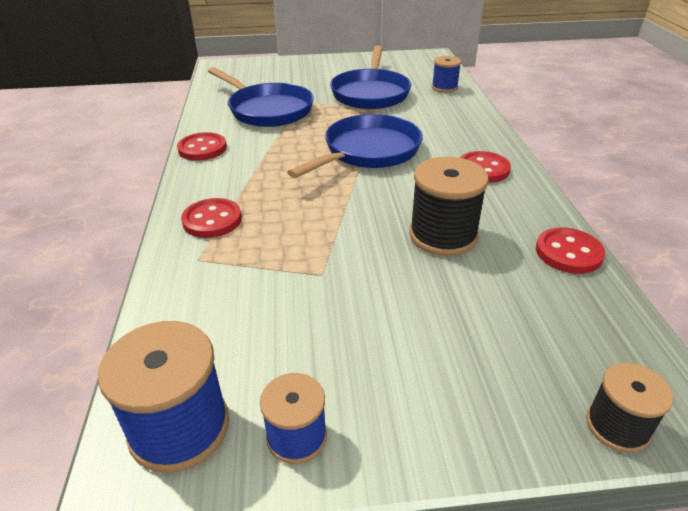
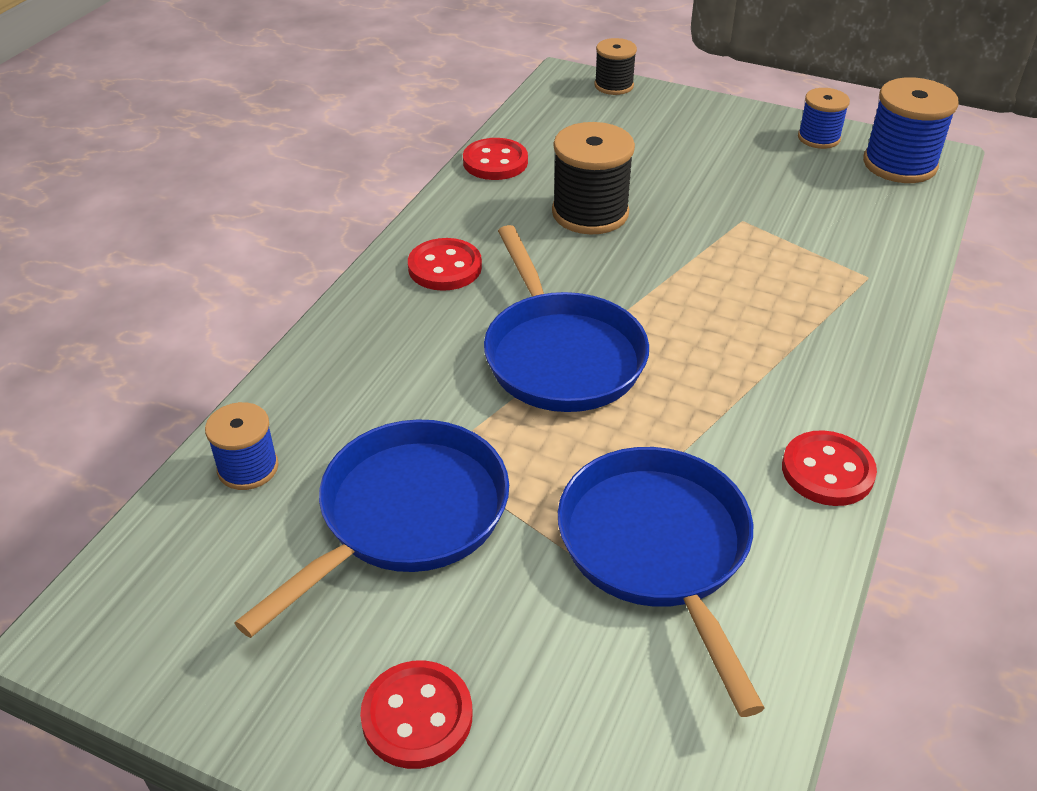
camera: 150 degrees left, 5 degrees up
(212, 220) = (841, 319): red button -> red button (417, 716)
(368, 151) = (561, 355): blue pan -> blue pan turned 90 degrees counterclockwise

